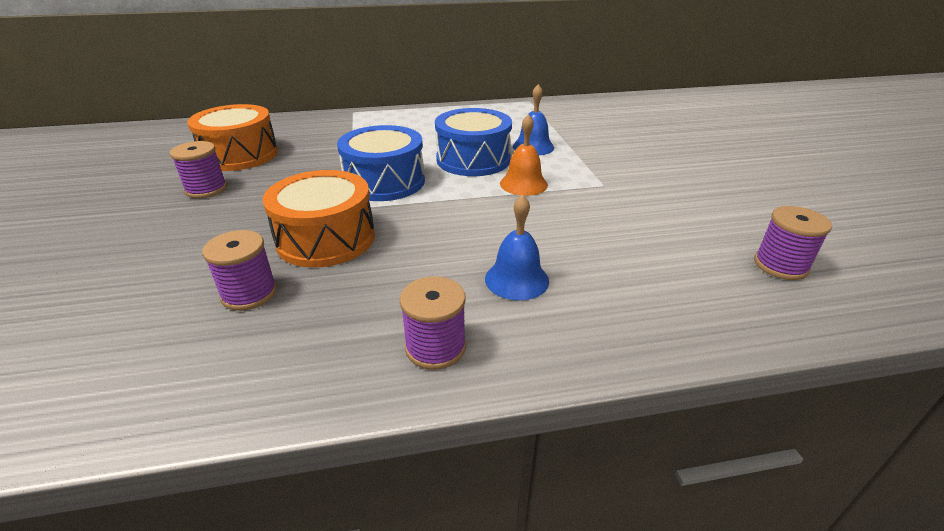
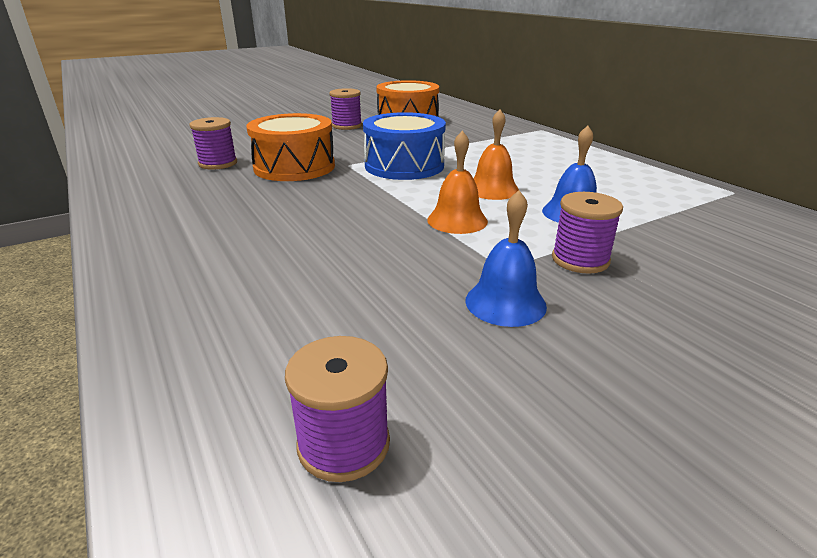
camera: 70 degrees right, 5 degrees down
(435, 347) = (153, 224): purple spool -> purple spool (580, 260)
(473, 160) = (492, 189): blue drum -> orange bell
(516, 279) = (252, 241): blue bell -> blue bell (505, 303)

